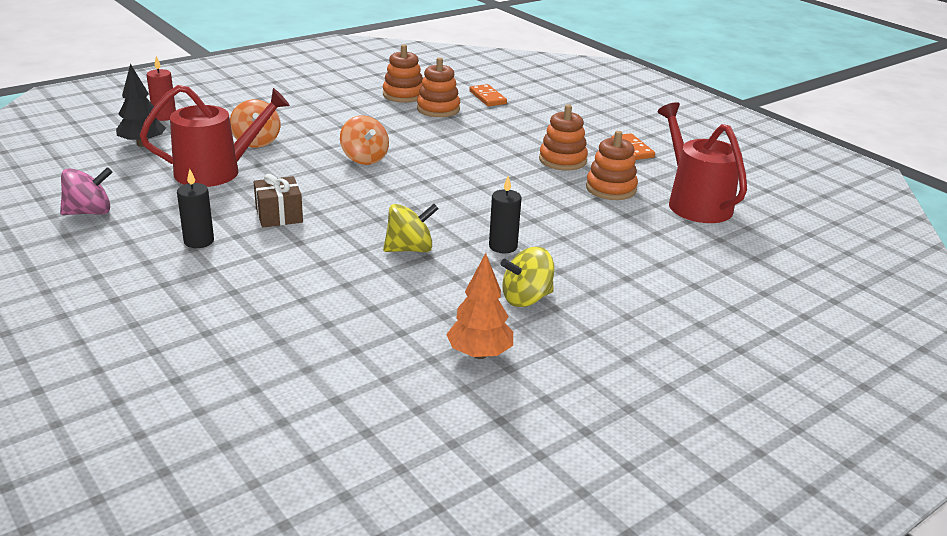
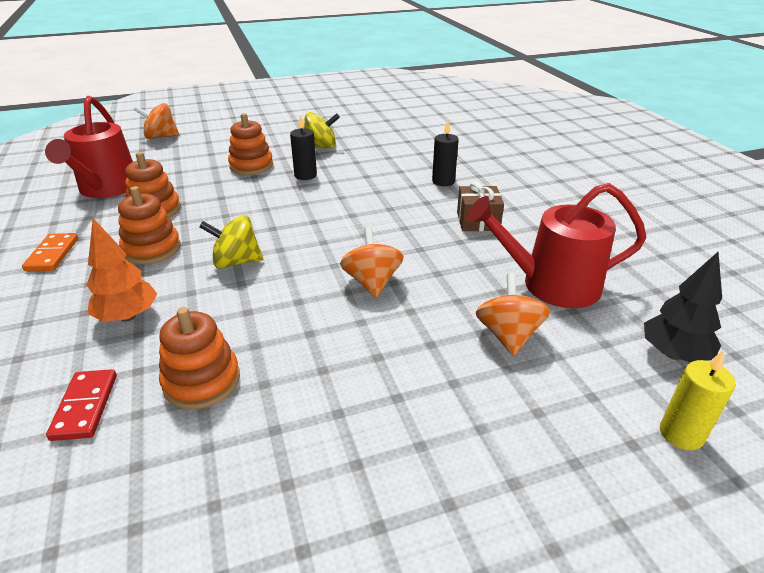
camera: 160 degrees left, 5 degrees up
(89, 212) = (663, 246): pink spinning top -> none
(164, 116) = (681, 434): red candle -> yellow candle
(199, 241) = (545, 206): black candle -> black candle (443, 181)
(403, 95) = (226, 444): orange stacking toy -> orange stacking toy (251, 166)
(410, 249) = (376, 181): yellow spinning top -> yellow spinning top (236, 262)
(479, 354) = (370, 129): orange tree -> orange tree (128, 316)
(487, 97) = (85, 406): orange domino -> red domino
(771, 284) = (161, 137): none -> orange spinning top

